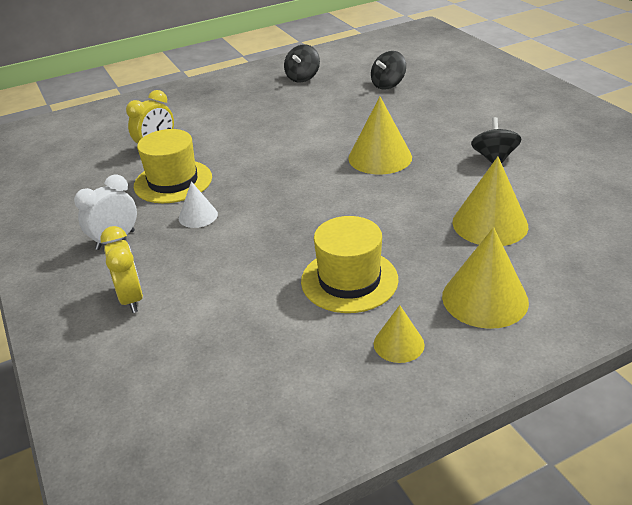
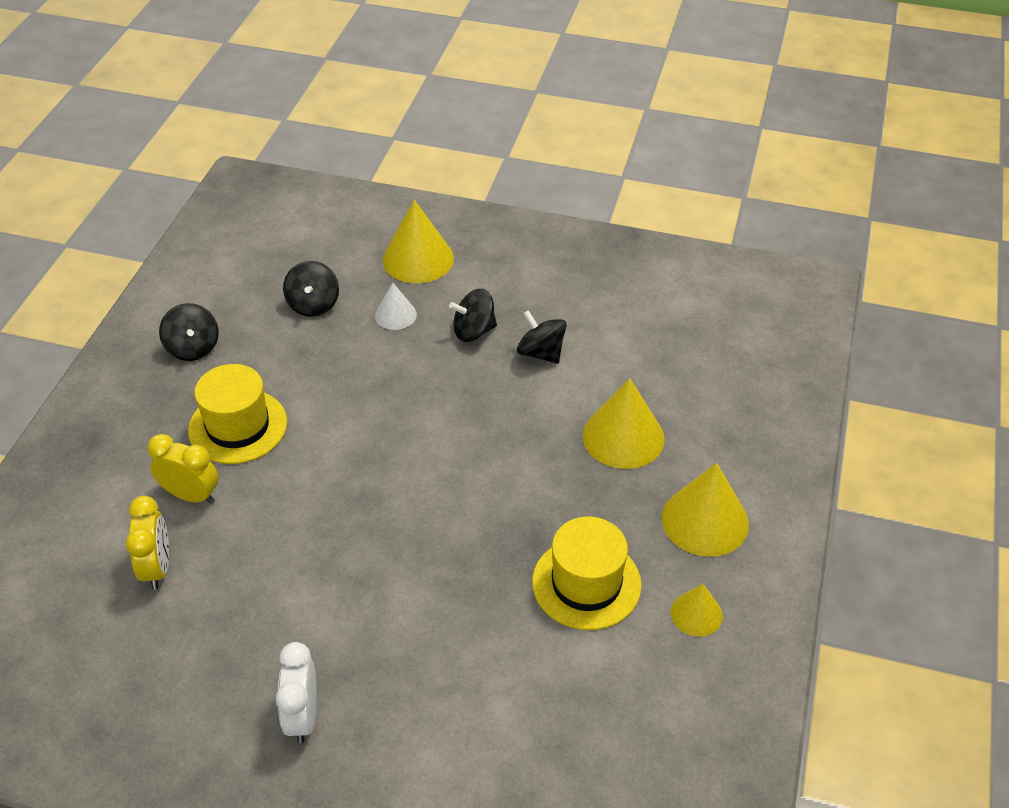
camera: 50 degrees left, 10 degrees up
(131, 299) = (423, 761): yellow clock -> yellow clock (191, 495)
(173, 181) = (254, 599): yellow hat -> yellow hat (238, 426)
(198, 216) = (349, 621): white cone -> white cone (395, 315)
(380, 157) = (435, 418): yellow cone -> yellow cone (418, 259)
(464, 131) = (473, 331): none -> black spinning top

